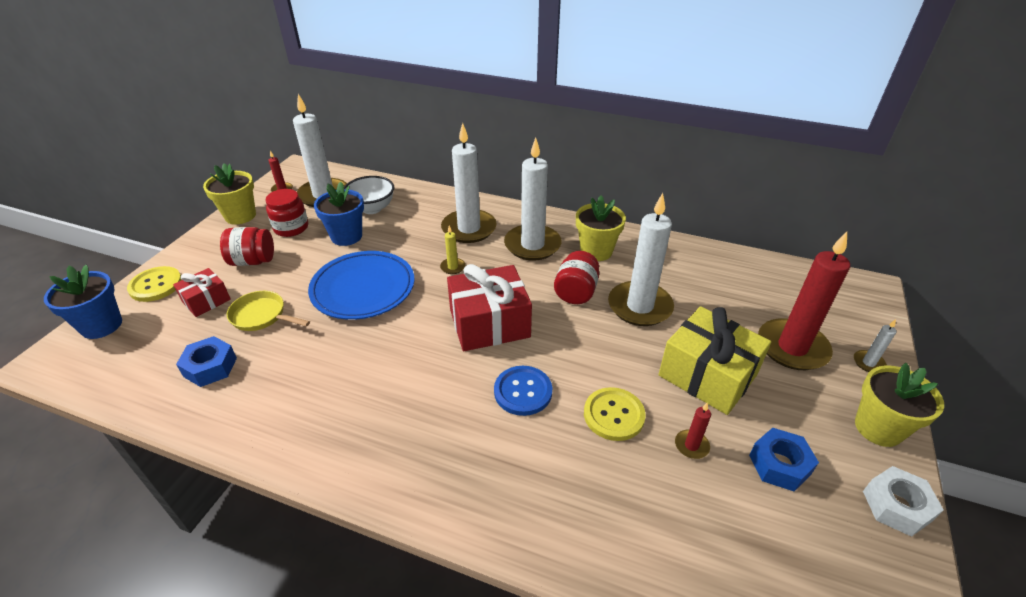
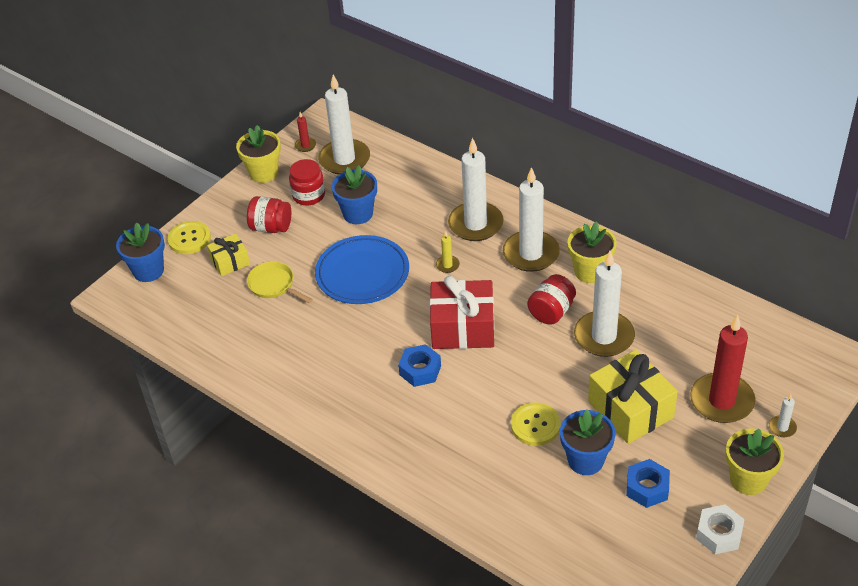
camera: 20 degrees right, 5 degrees up
(206, 301) = (230, 262): red gift -> yellow gift
(210, 367) = (231, 324): blue nut -> blue nut (420, 370)
(372, 208) = (388, 184): white bowl -> none
(523, 391) = (470, 392): blue button -> none
(691, 445) = (585, 460): red candle -> blue flower pot

